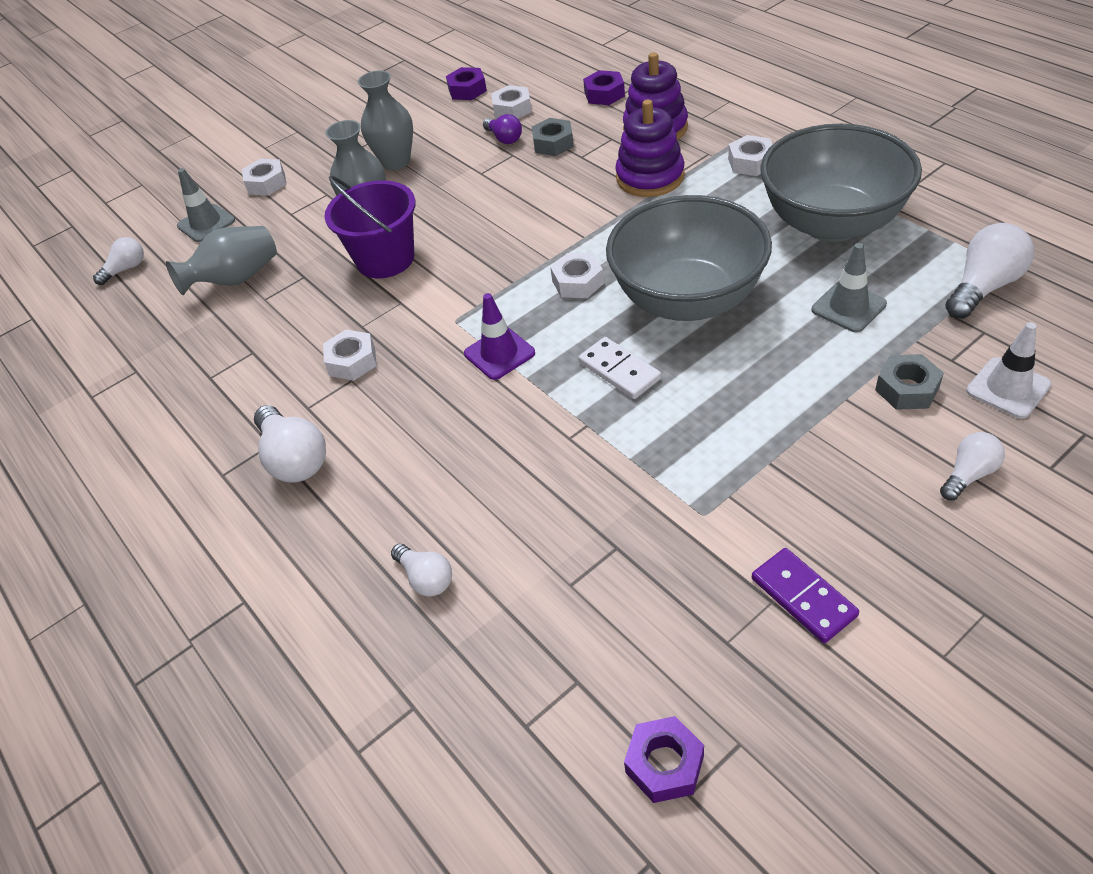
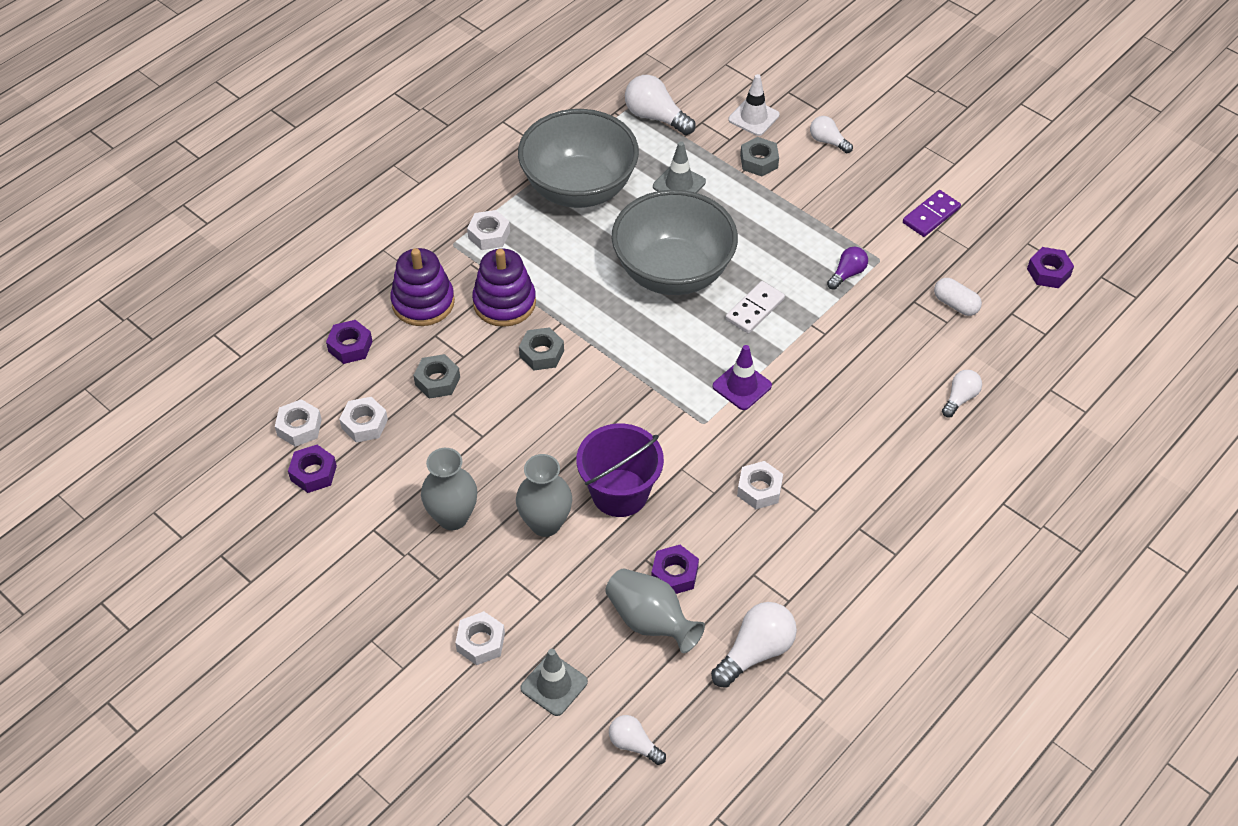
camera: 105 degrees left, 5 degrees up
(278, 295) = (674, 574): none -> purple nut
(294, 459) = (871, 505): white light bulb -> white light bulb (755, 652)
(504, 138) = (422, 424): purple light bulb -> purple light bulb (847, 274)
(576, 204) = (541, 353): none -> grey nut
(578, 282) = (653, 343): white nut -> white nut (299, 427)
(604, 602) = (955, 304): none -> white capsule

